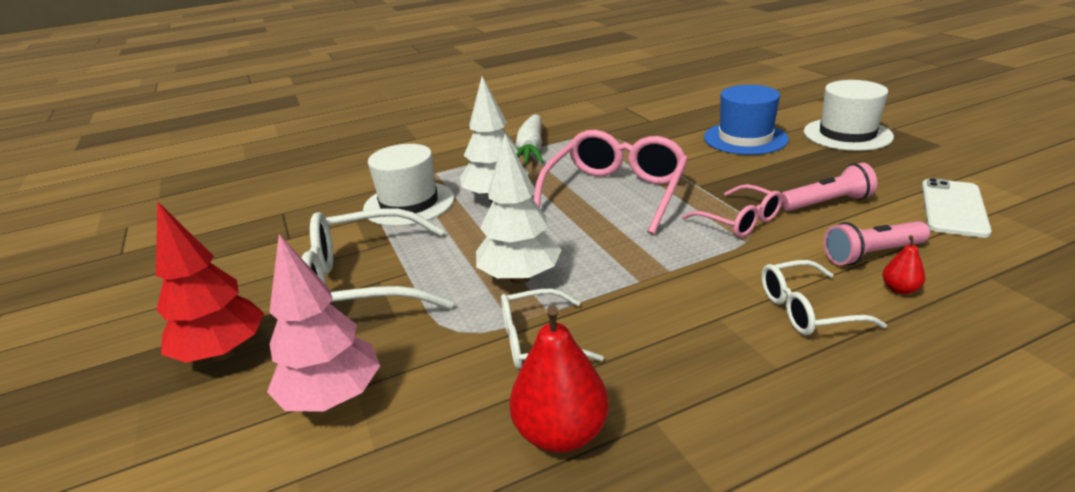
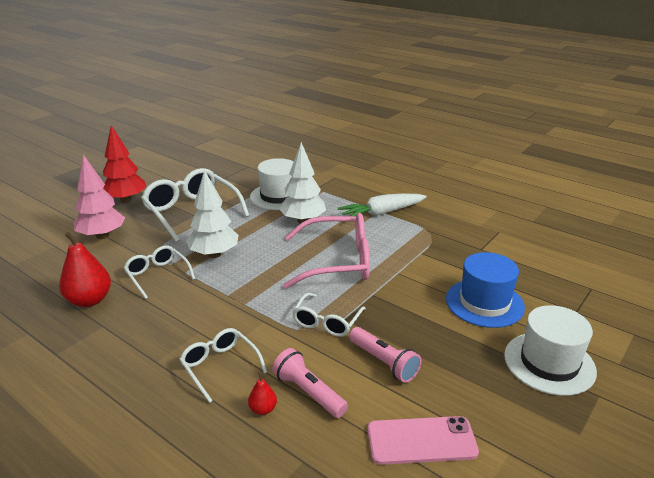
camera: 60 degrees right, 0 degrees up
(738, 220) = (327, 321): pink glasses -> white glasses
(953, 208) = (421, 440): white phone -> pink phone

